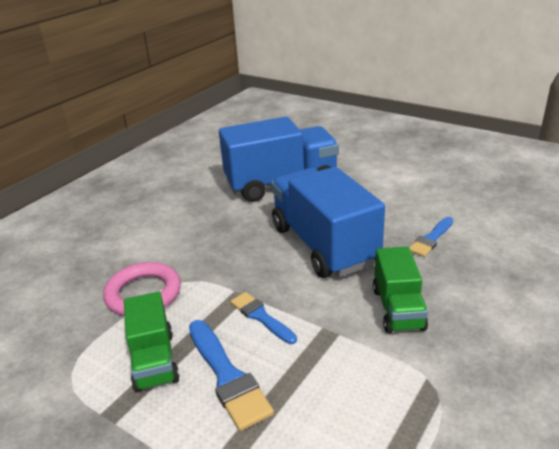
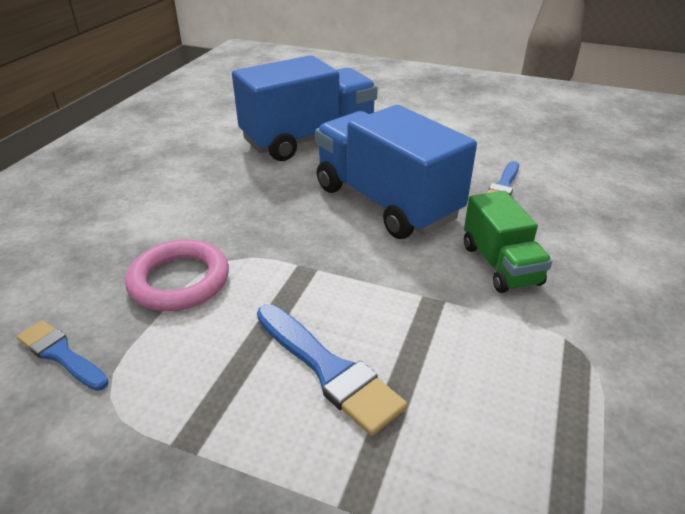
camera: 15 degrees left, 5 degrees up
(154, 360) = (223, 362): green truck -> none
(261, 317) = (343, 291): blue brush -> blue brush (61, 354)

